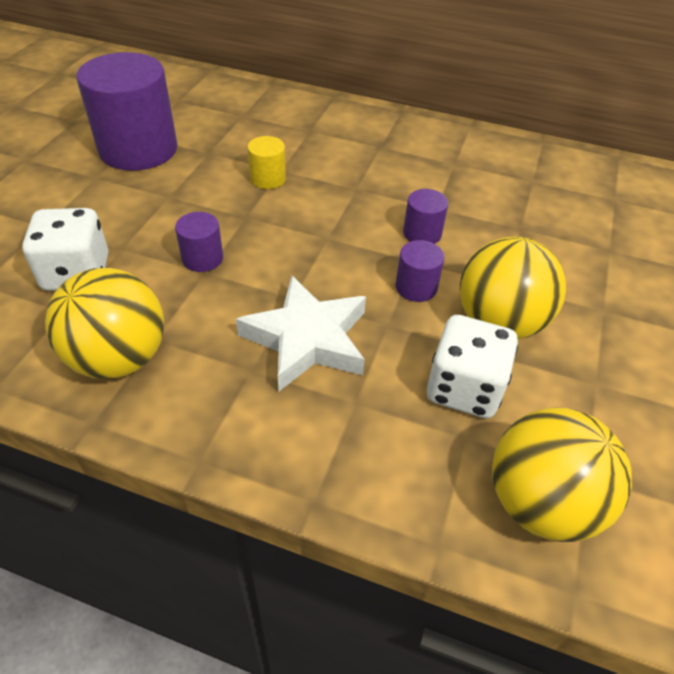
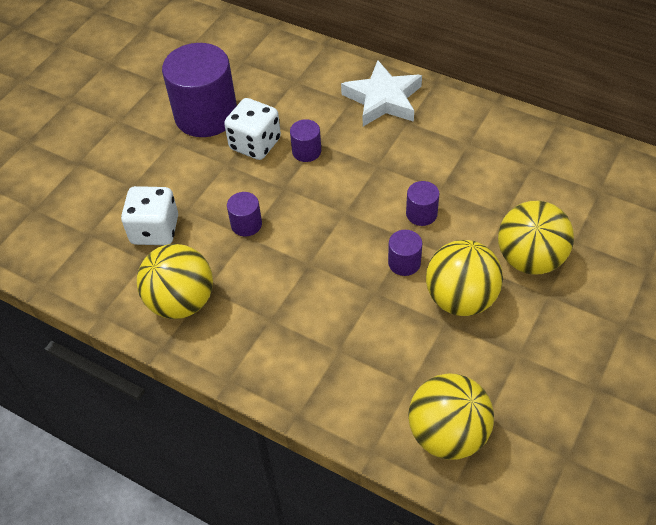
camera: 15 degrees right, 5 degrees up
(268, 179) = (306, 151): yellow cylinder -> purple cylinder
(307, 339) = (313, 299): white star -> white star (383, 99)
(464, 388) = (418, 348): white dice -> white dice (255, 144)
(567, 272) = (530, 259): none -> yellow ball

